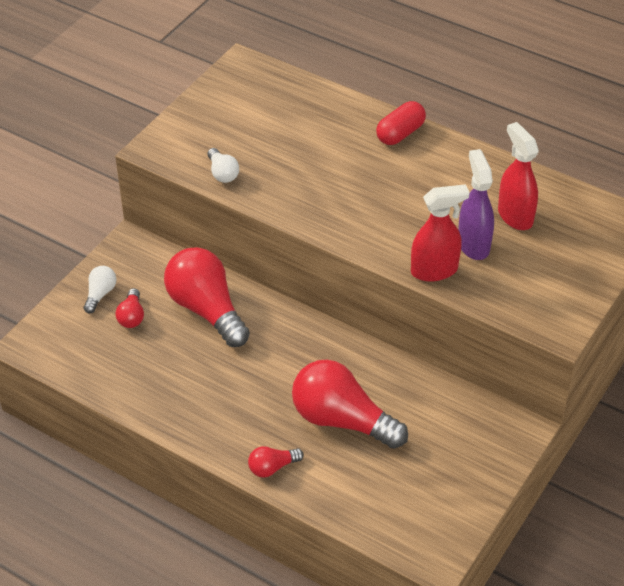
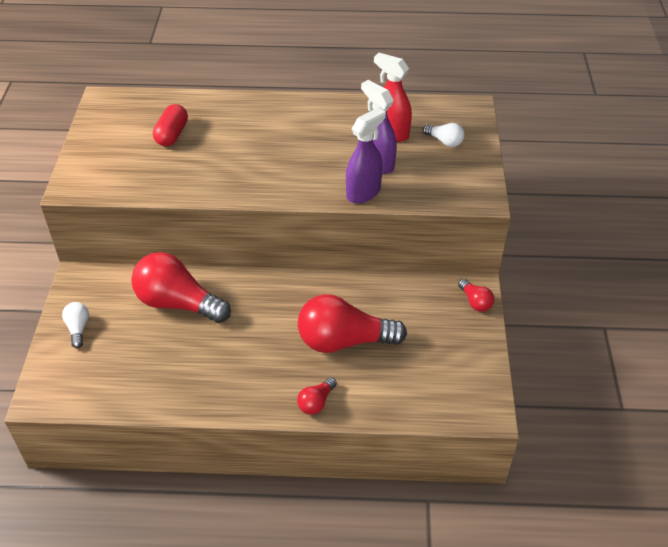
camera: 30 degrees left, 0 degrees up
(131, 316) = (118, 335): red light bulb -> red light bulb (475, 302)
(222, 173) = (144, 184): white light bulb -> white light bulb (444, 141)
(400, 133) = (264, 107): red capsule -> red capsule (172, 134)
(434, 270) = (363, 192): red spray bottle -> purple spray bottle

